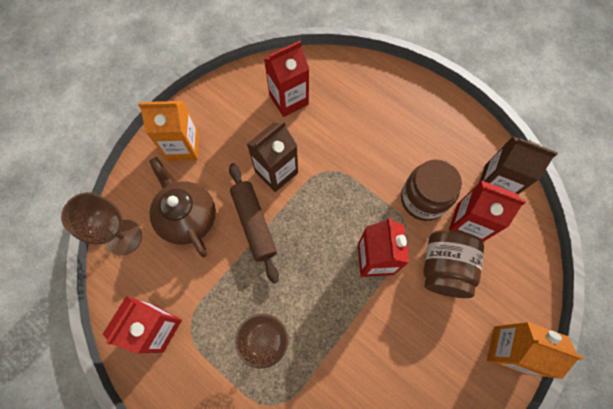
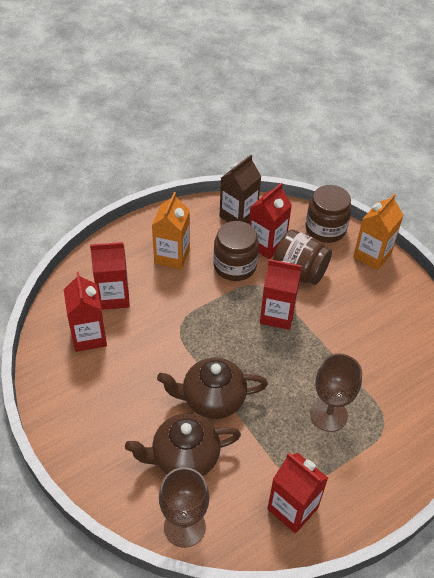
camera: 75 degrees left, 20 degrees down
(183, 147) = (100, 445): orange carton -> orange carton (172, 256)
(254, 224) = (212, 399): brown rolling pin -> brown teapot
(276, 172) = (165, 367): brown carton -> none
(339, 103) = (113, 297): none -> red carton
(523, 284) = (325, 229): none -> brown jar

